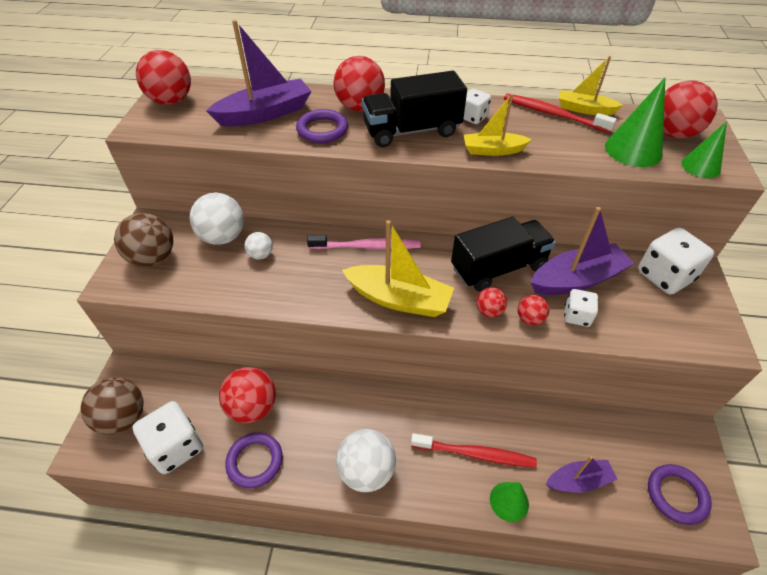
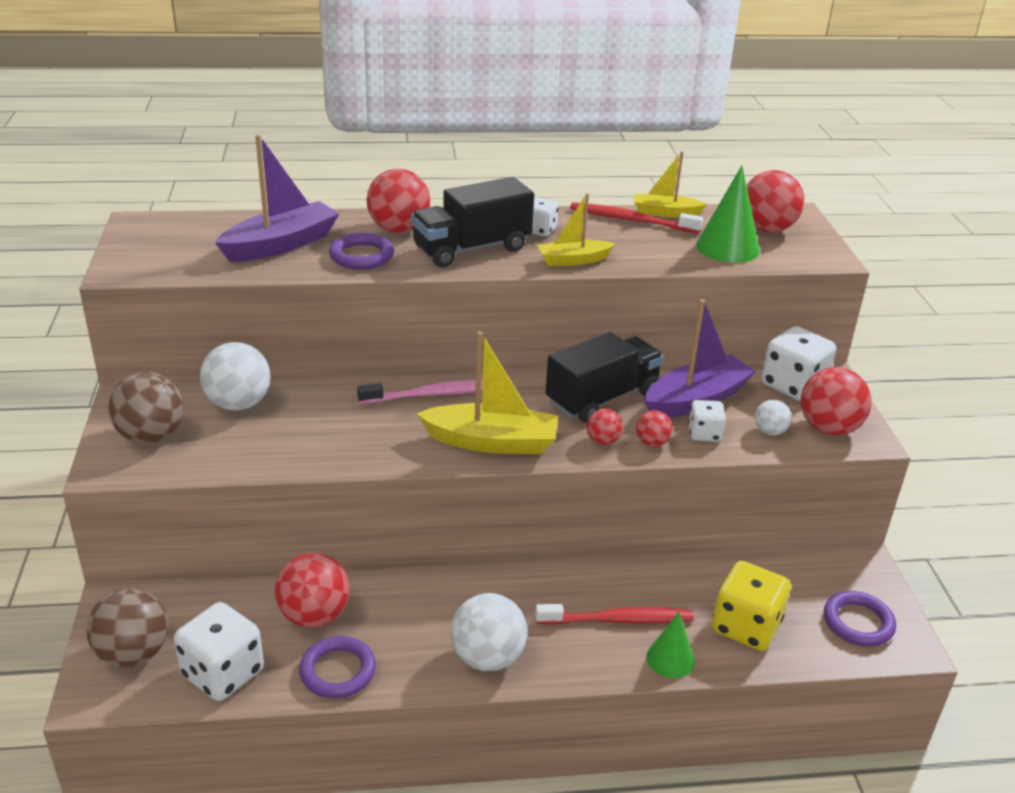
camera: 15 degrees left, 15 degrees down
(171, 101) = (148, 240): red ball -> red ball (828, 428)
(261, 255) = (298, 417): white ball -> white ball (770, 431)
(578, 481) = (746, 627): purple boat -> yellow dice
(700, 166) = (801, 257): green cone -> none

